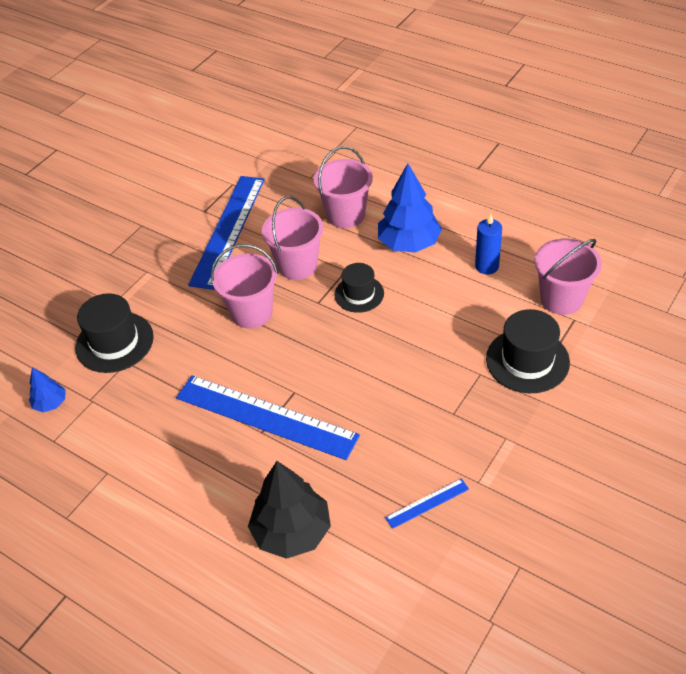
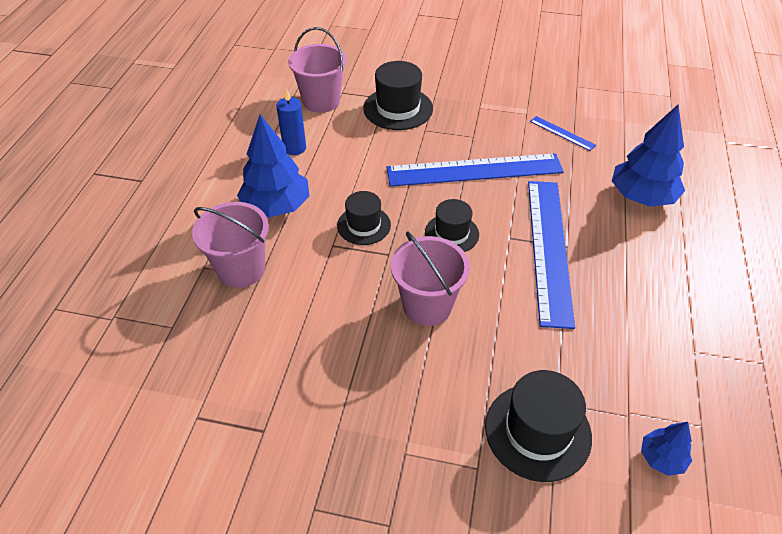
camera: 115 degrees left, 0 degrees up
(228, 230) = (297, 383): blue ruler -> blue ruler (474, 170)
(292, 531) = (642, 197): black tree -> blue tree
(297, 265) = (339, 288): pink bucket -> none
(319, 351) = (451, 233): none -> black hat

